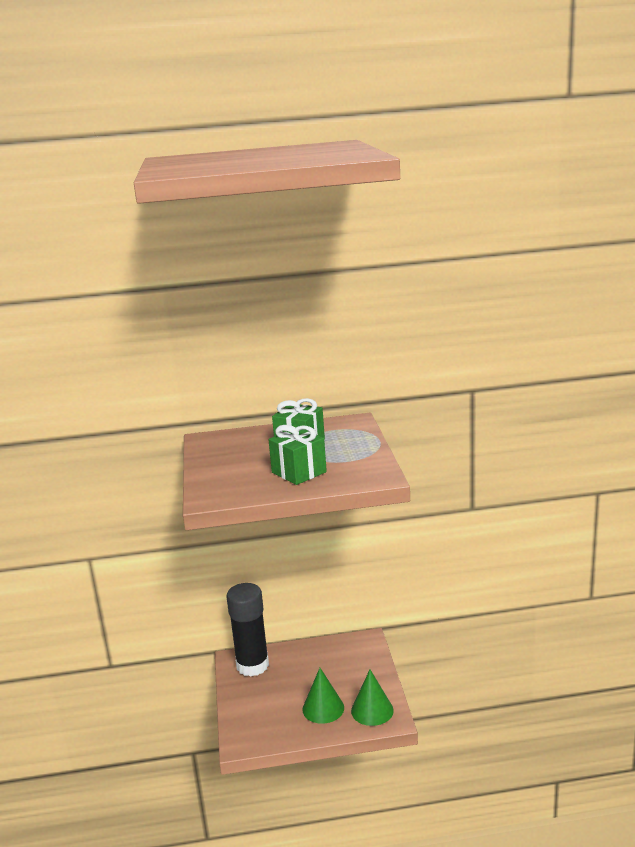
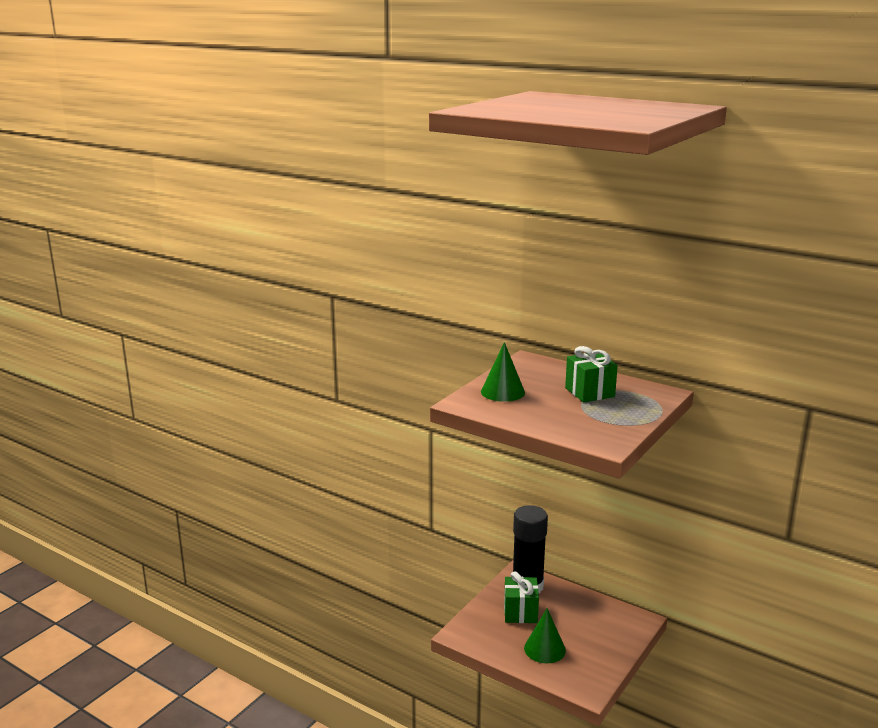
camera: 40 degrees right, 0 degrees up
(299, 472) = (552, 413): green gift -> green gift (520, 612)
(372, 710) = (581, 674): green cone -> green cone (502, 392)

